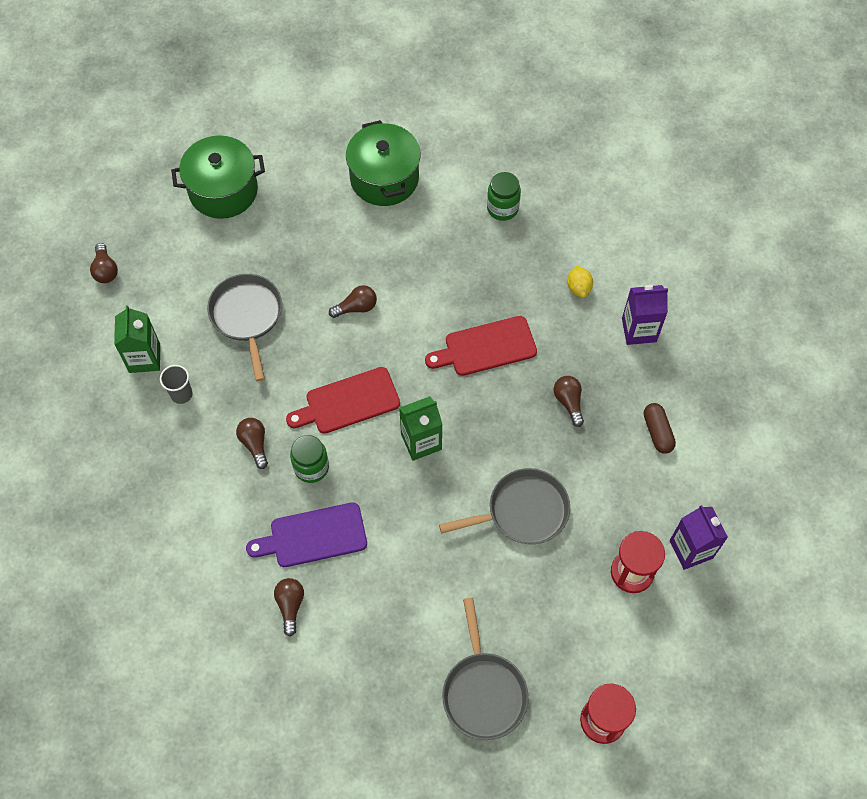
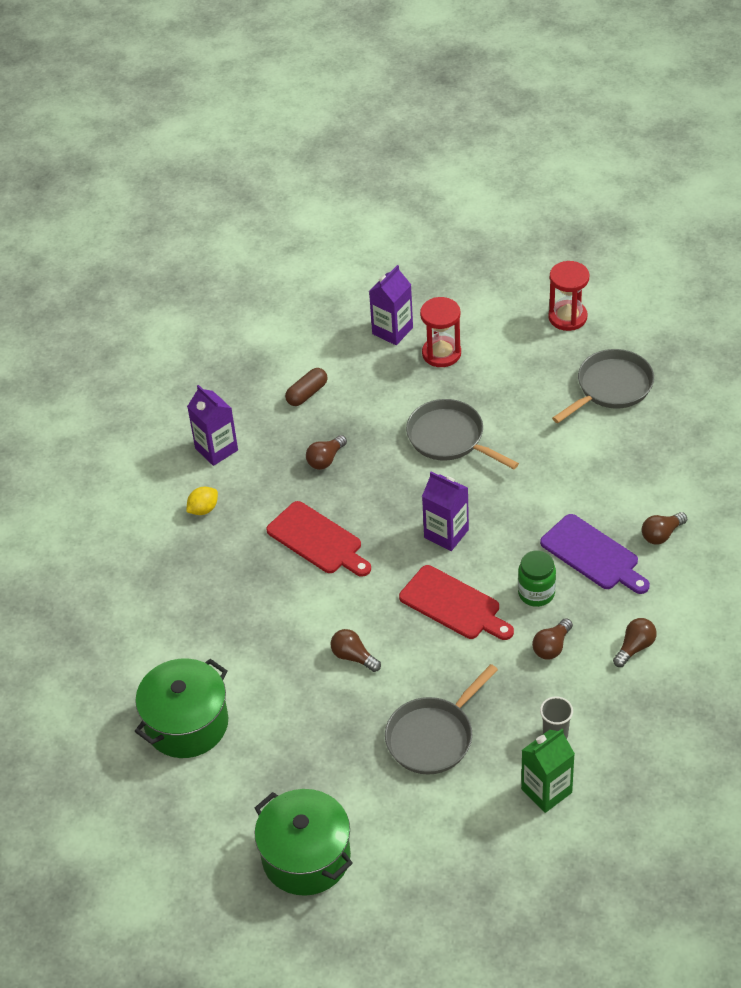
camera: 120 degrees left, 15 degrees down
(105, 270) = (483, 897): brown light bulb -> brown light bulb (635, 647)
(421, 441) = (446, 534): green carton -> purple carton
(502, 208) = (154, 609): green jar -> none

